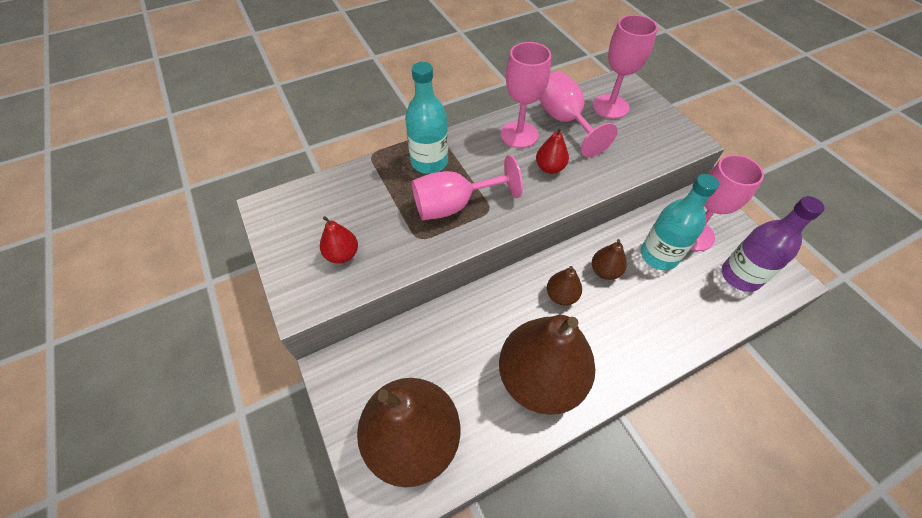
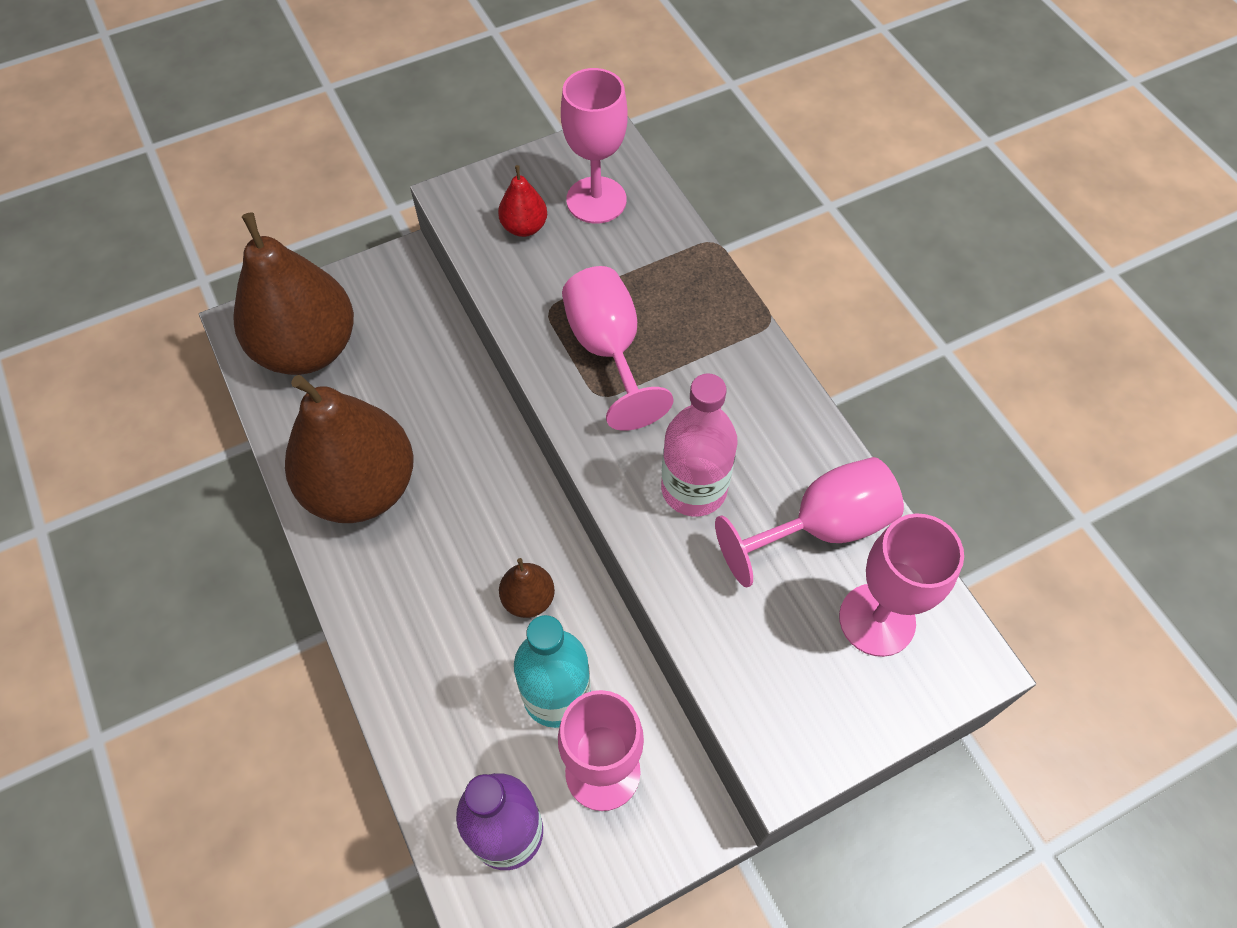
camera: 90 degrees right, 5 degrees up
(429, 162) = (699, 316): turquoise bottle -> none
(519, 135) = (776, 447): pink goblet -> pink goblet (596, 200)
(549, 168) = (694, 489): red pear -> pink bottle
(561, 296) = (487, 528): brown pear -> none

